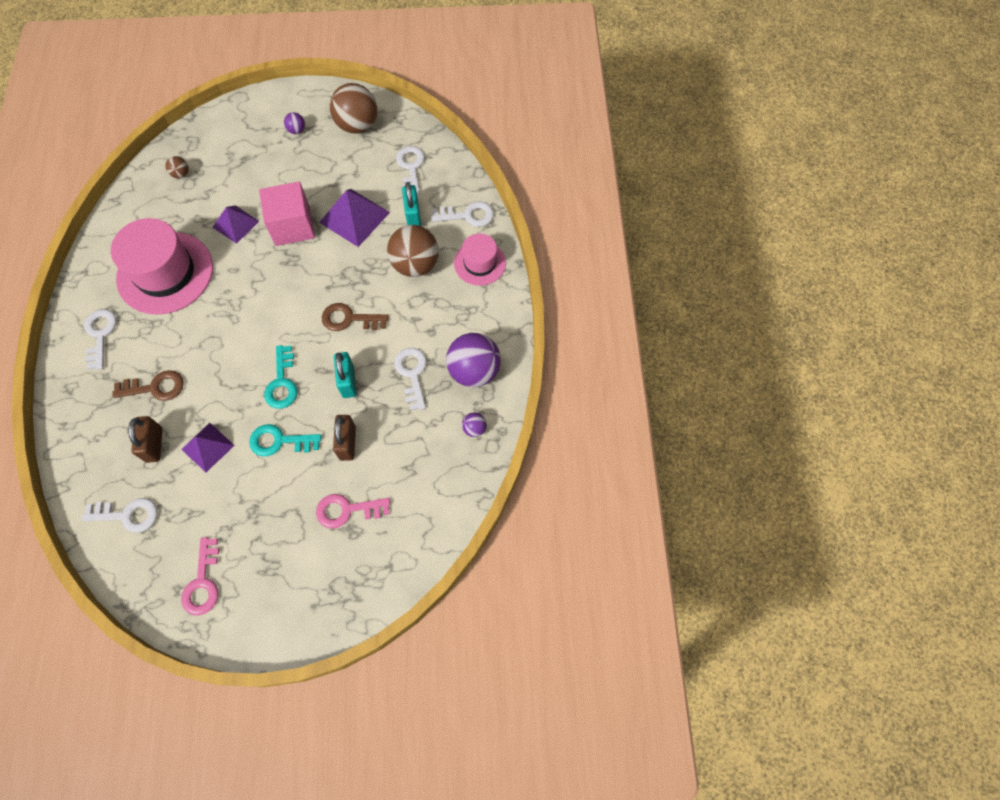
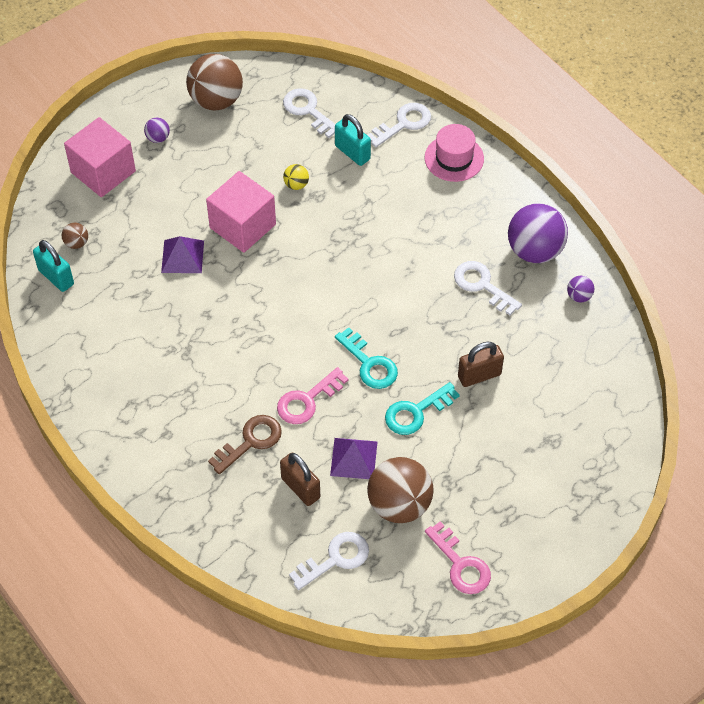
camera: 35 degrees left, 10 degrees down
(100, 334) = (145, 431): white key -> none
(165, 273) = (155, 339): pink hat -> none
(242, 134) = (103, 172): none -> pink cube
(347, 443) = (479, 375): brown padlock -> brown padlock turned 75 degrees counterclockwise
(347, 510) = (531, 428): pink key -> pink key (307, 400)
(348, 381) = (430, 326): turquoise padlock -> turquoise padlock (56, 277)
(349, 319) = (379, 274): brown key -> none
(354, 217) = (296, 185): purple pyramid -> yellow ball
(415, 265) = (396, 193): brown ball -> brown ball (399, 505)

